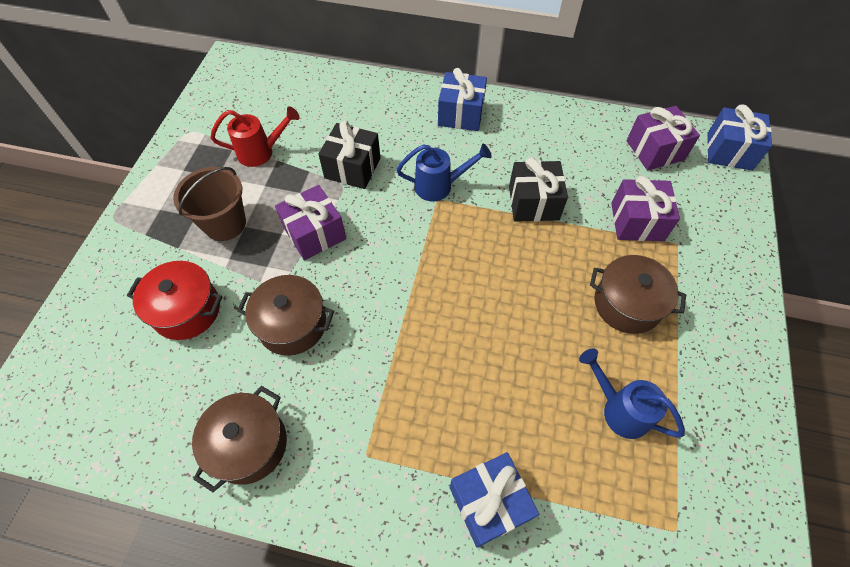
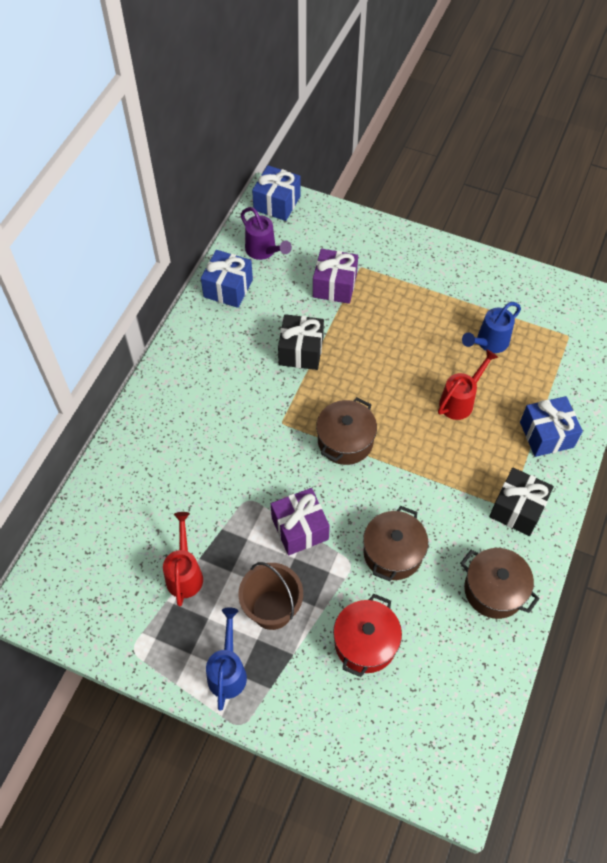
camera: 80 degrees left, 0 degrees up
(352, 168) = (227, 489): black gift -> black gift (517, 509)
(439, 186) = (266, 418): blue watering can -> blue watering can (228, 671)
(461, 114) = (180, 385): blue gift -> blue gift (228, 288)
(514, 379) = (460, 401): none -> red watering can
(627, 304) = (408, 314): brown pot -> brown pot (345, 441)
(655, 150) = (263, 251): purple gift -> purple watering can

